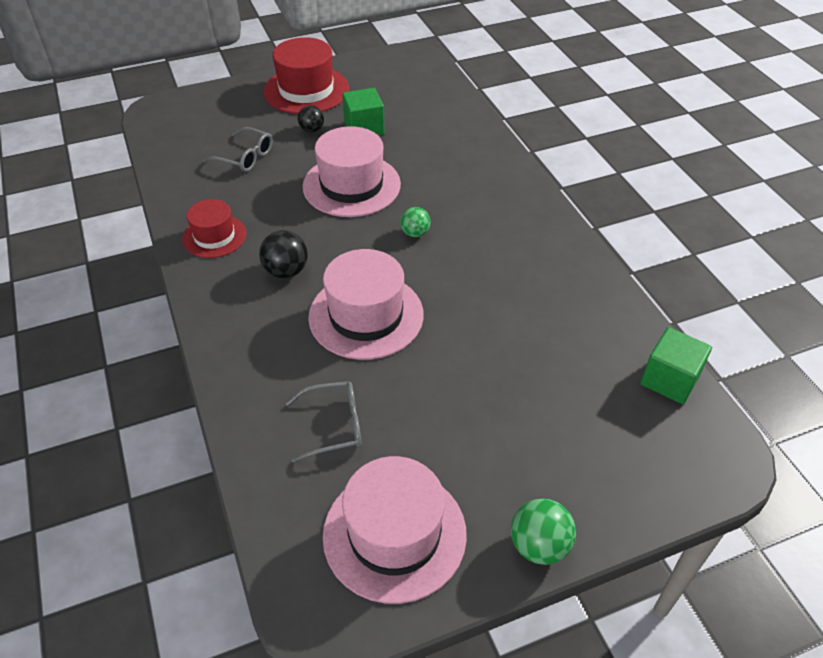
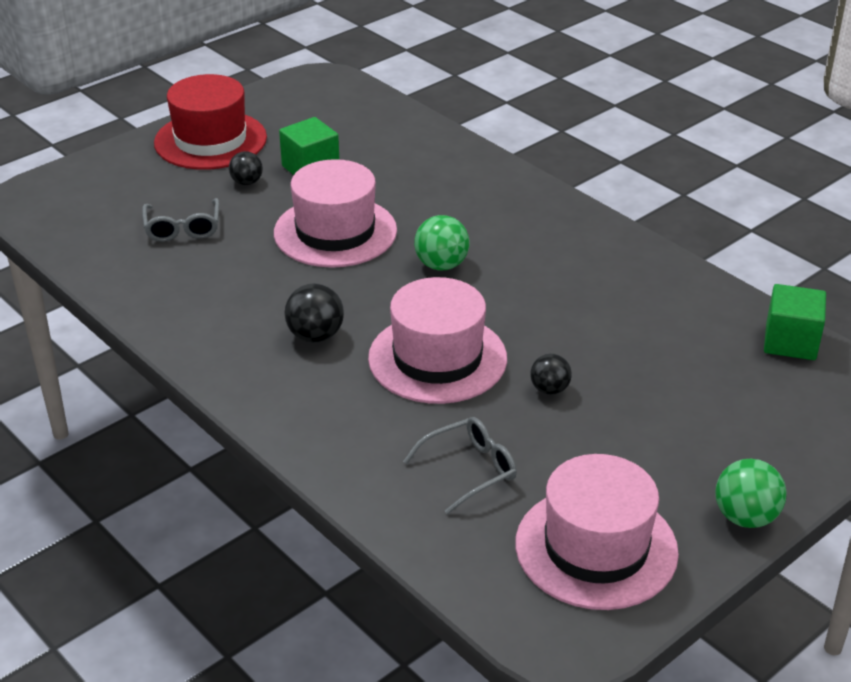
camera: 20 degrees left, 10 degrees down
(214, 236) = (202, 320): red hat -> none
(245, 157) = (182, 228): grey glasses -> grey glasses turned 75 degrees clockwise
(415, 233) = (441, 265): green ball -> green ball, size x1.50
(438, 369) = (549, 389): none -> black ball

